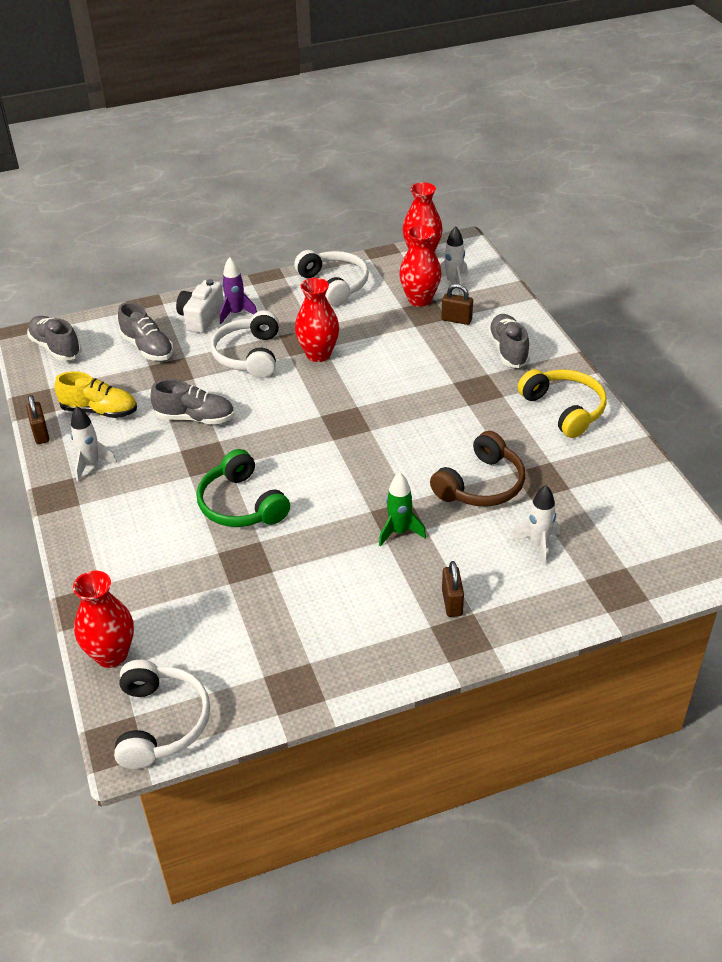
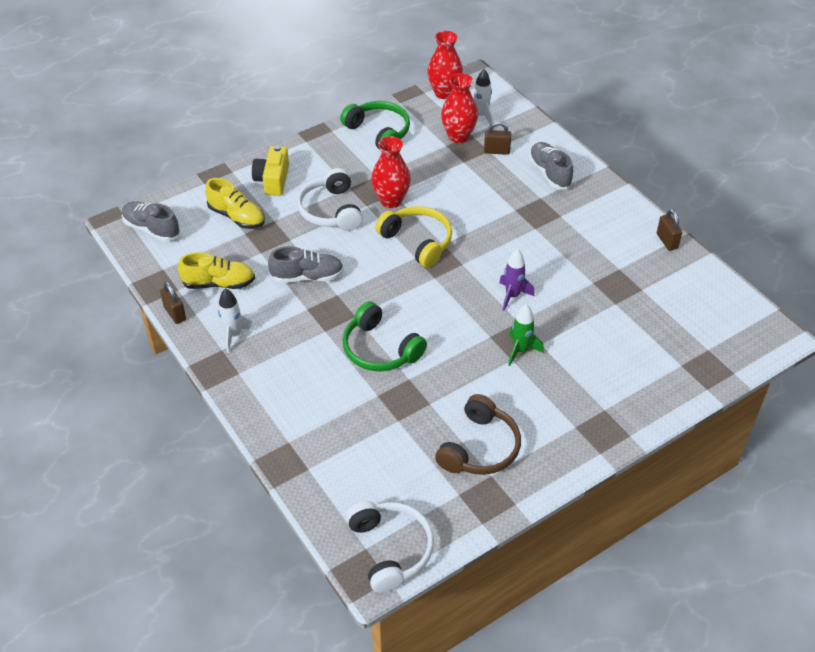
camera: 15 degrees left, 5 degrees up
(111, 655) = (325, 501): red vase -> none
(148, 348) = (237, 217): grey shoe -> yellow shoe
(201, 317) = (273, 180): white camera -> yellow camera
(236, 313) = (303, 172): purple rocket -> purple rocket (512, 296)
(334, 285) = (379, 132): white headphones -> green headphones
(452, 603) = (585, 404): brown padlock -> brown padlock (667, 241)
(481, 485) = (571, 298): brown headphones -> brown headphones (480, 448)
(538, 545) = (634, 342): white rocket -> none
(564, 409) = (614, 220): yellow headphones -> yellow headphones (417, 241)

